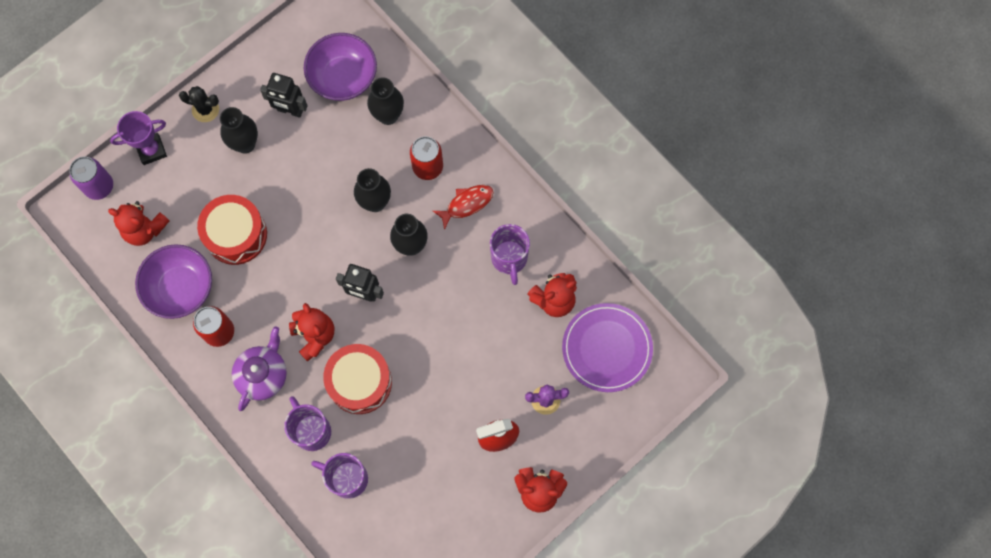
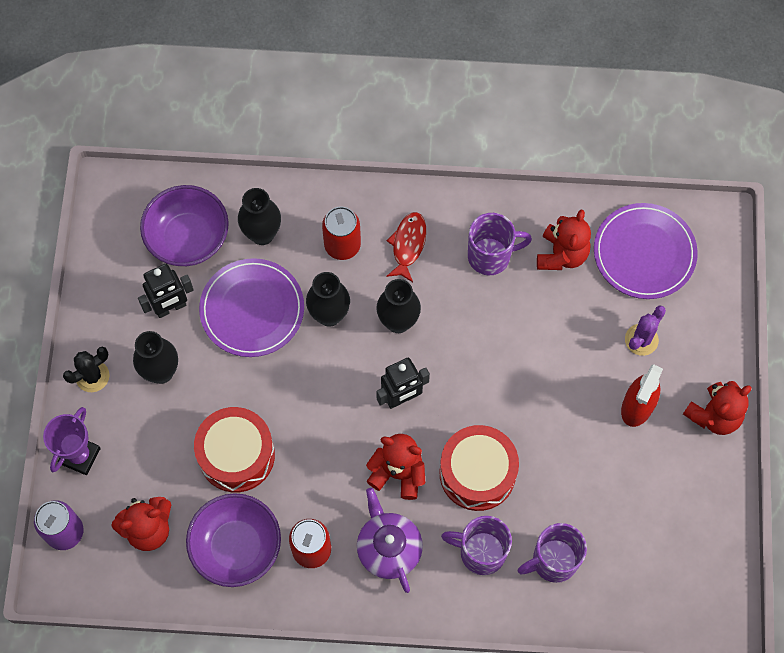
camera: 45 degrees left, 5 degrees down
(334, 156) = (252, 309): none -> purple plate
(509, 259) = (490, 256): purple mug -> purple mug turned 45 degrees counterclockwise

